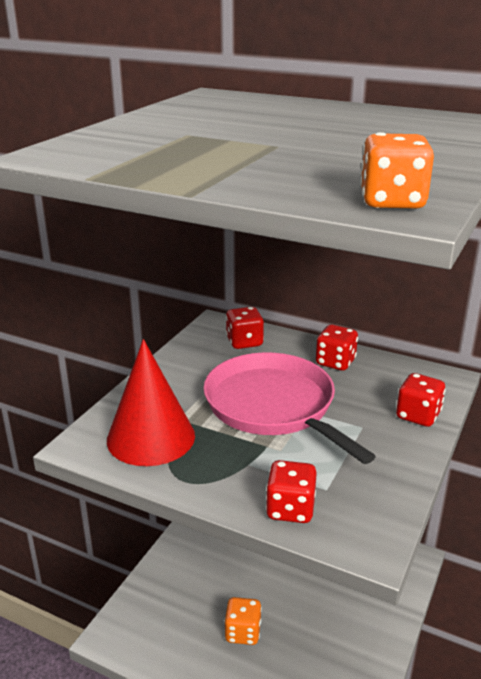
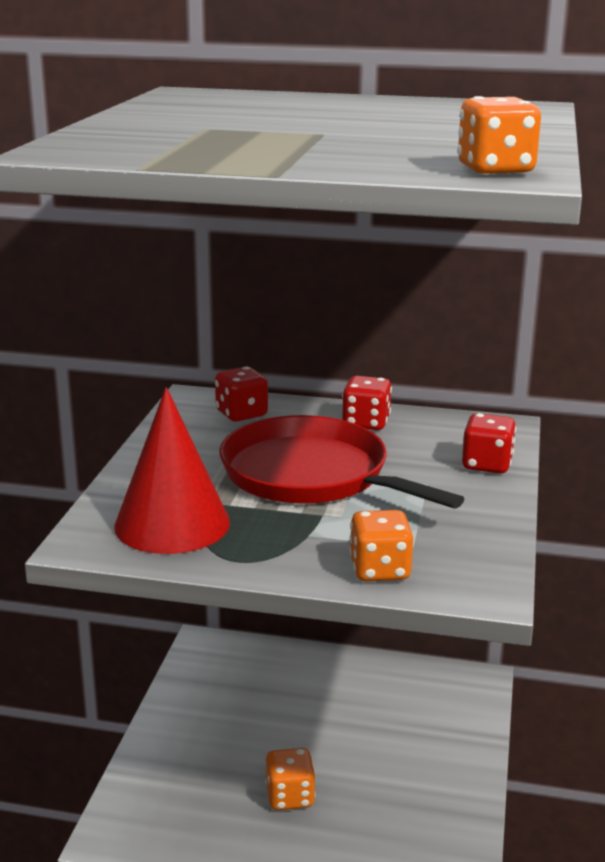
camera: 15 degrees left, 5 degrees down
(273, 406) = (311, 475): pink pan -> red pan
(290, 509) = (379, 570): red dice -> orange dice

